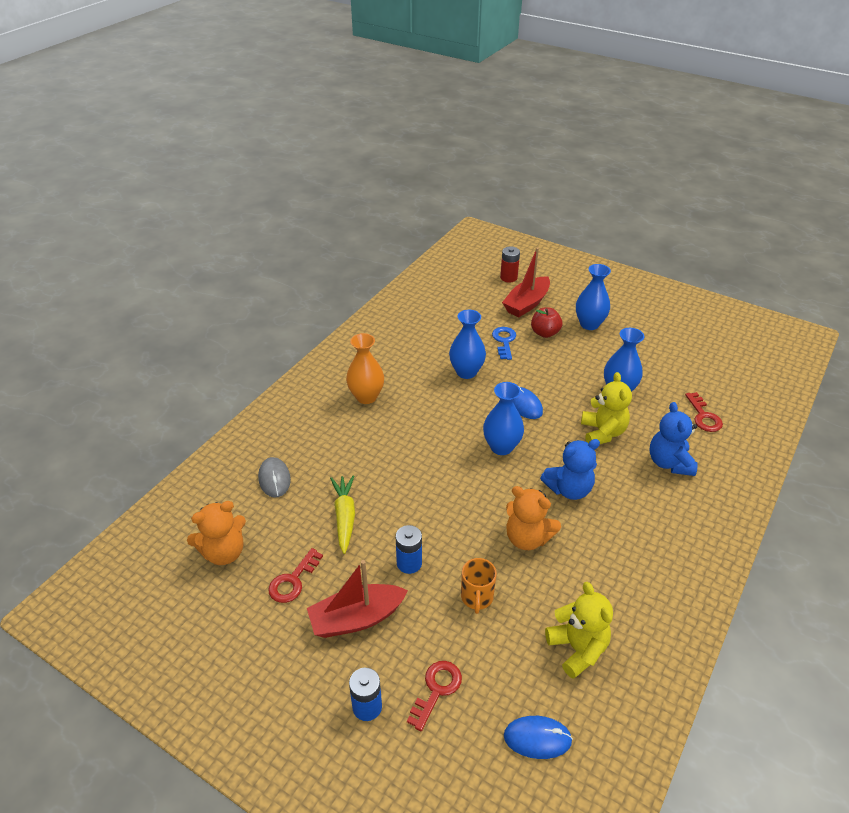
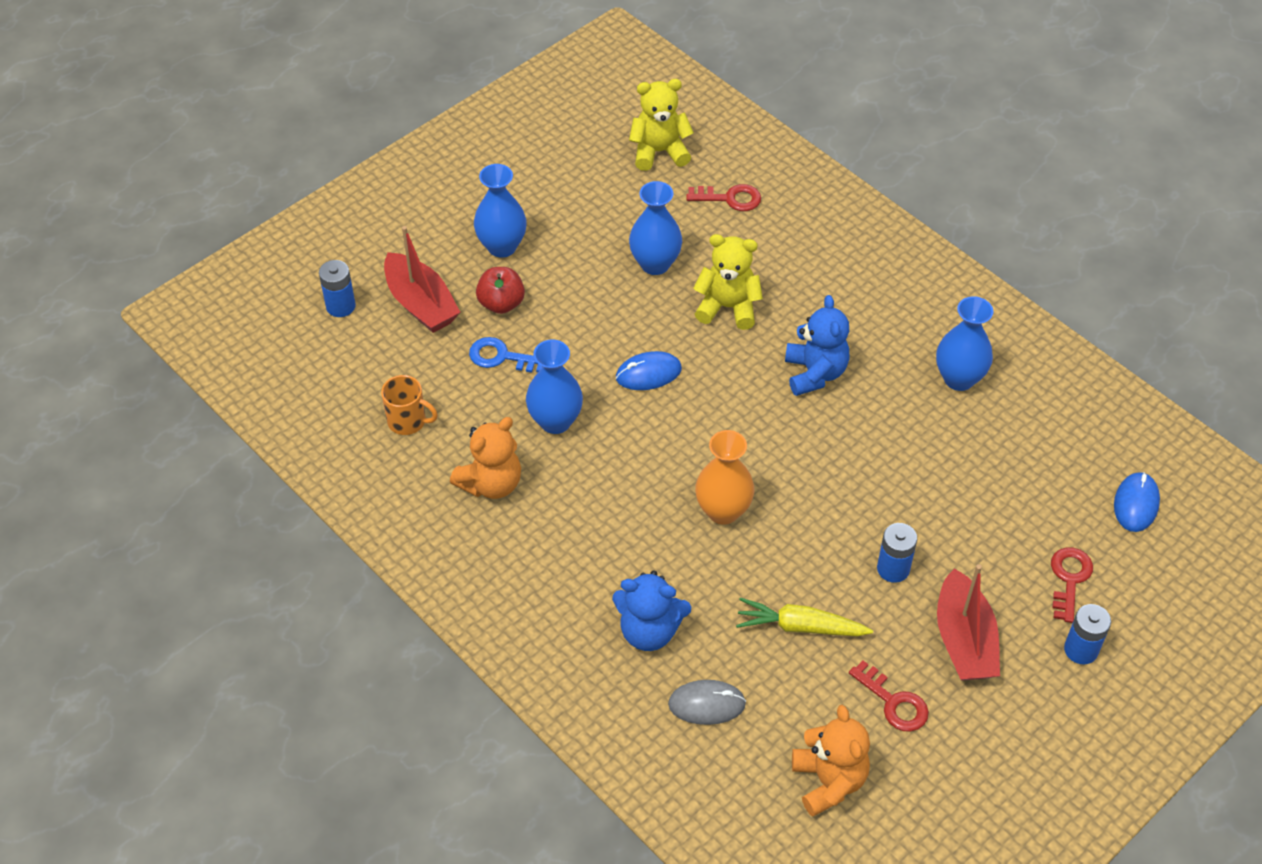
camera: 75 degrees left, 10 degrees up
(366, 397) = (567, 559): orange vase -> orange vase (723, 511)
(437, 689) = (1069, 579): red key -> red key turned 60 degrees clockwise
(477, 597) = (957, 511): orange mug -> orange mug (408, 421)
(501, 447) = (722, 421): blue vase -> blue vase (959, 378)
(508, 277) = (340, 306): red battery -> blue battery
(527, 538) = (881, 438): orange teddy bear -> orange teddy bear (491, 483)
(577, 649) = (1040, 438): yellow teddy bear -> yellow teddy bear (659, 152)
(669, 463) = (798, 262): blue teddy bear -> blue teddy bear (649, 631)

